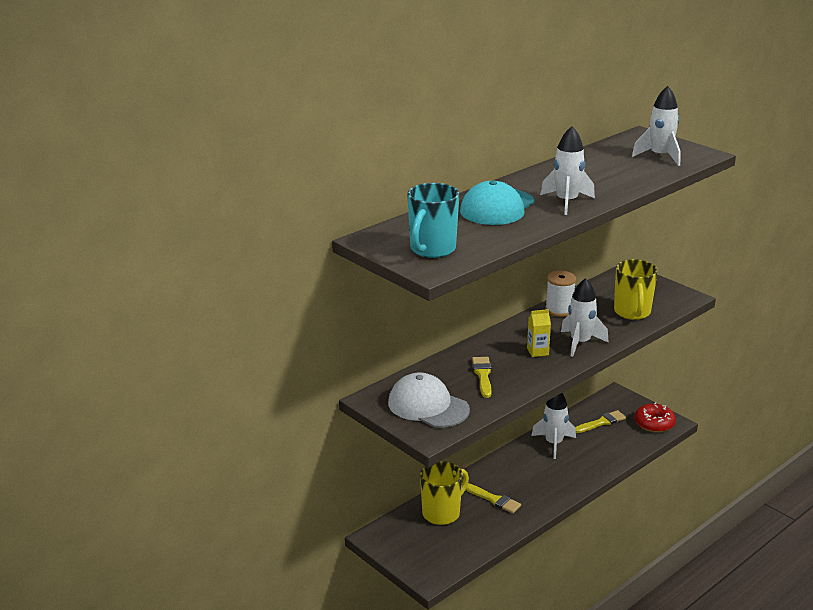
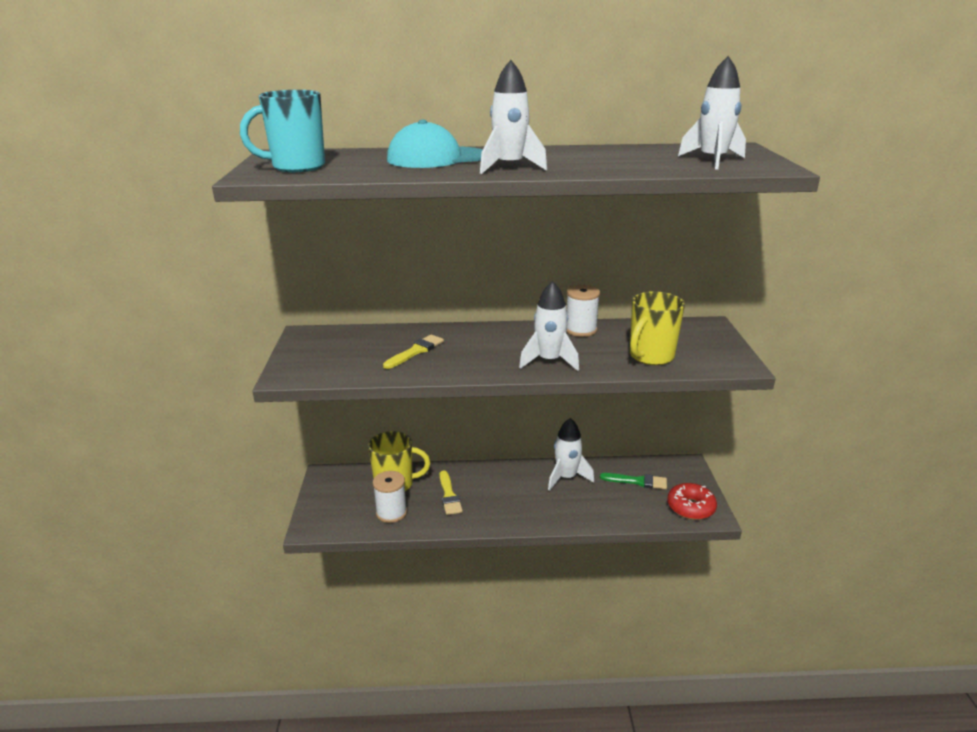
camera: 40 degrees right, 0 degrees up
(428, 406) = (329, 355): white cap -> none
(472, 534) = (391, 512): none -> white spool
(537, 351) = (497, 353): yellow carton -> none
(601, 422) = (637, 481): yellow brush -> green brush

